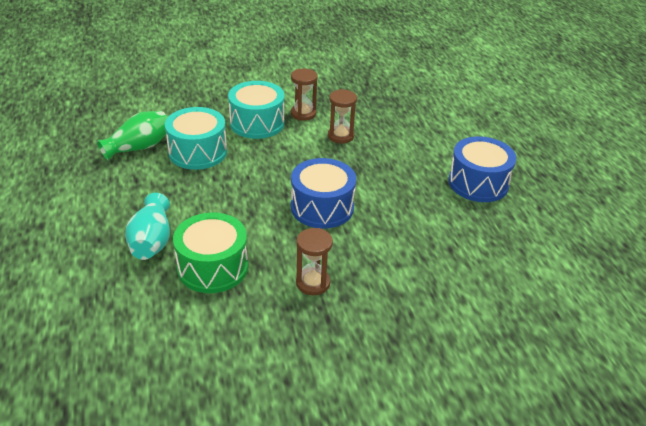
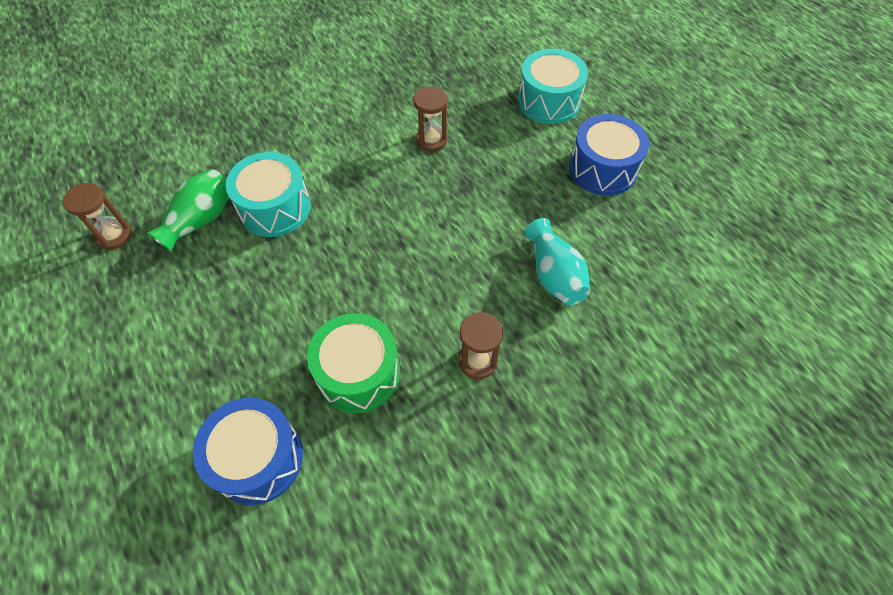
camera: 15 degrees left, 20 degrees up
(151, 241) = (273, 357): turquoise vase -> turquoise vase (554, 275)
(257, 123) = (328, 145): turquoise drum -> turquoise drum (549, 101)
(303, 114) = (376, 118): brown hourglass -> brown hourglass (114, 235)
(322, 207) = (448, 250): blue drum -> blue drum (258, 458)

